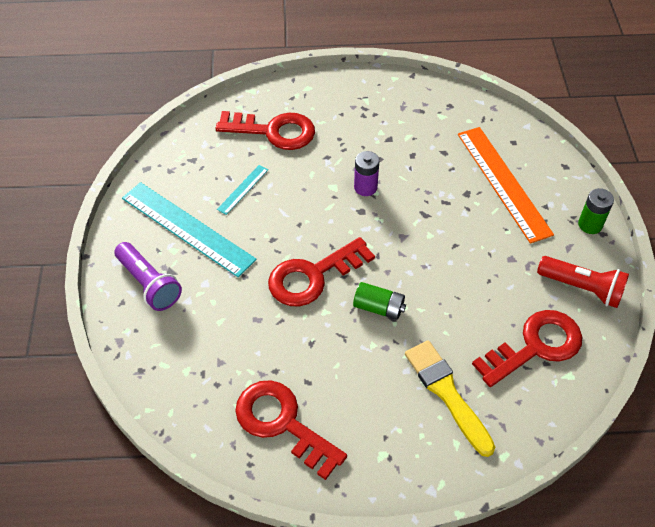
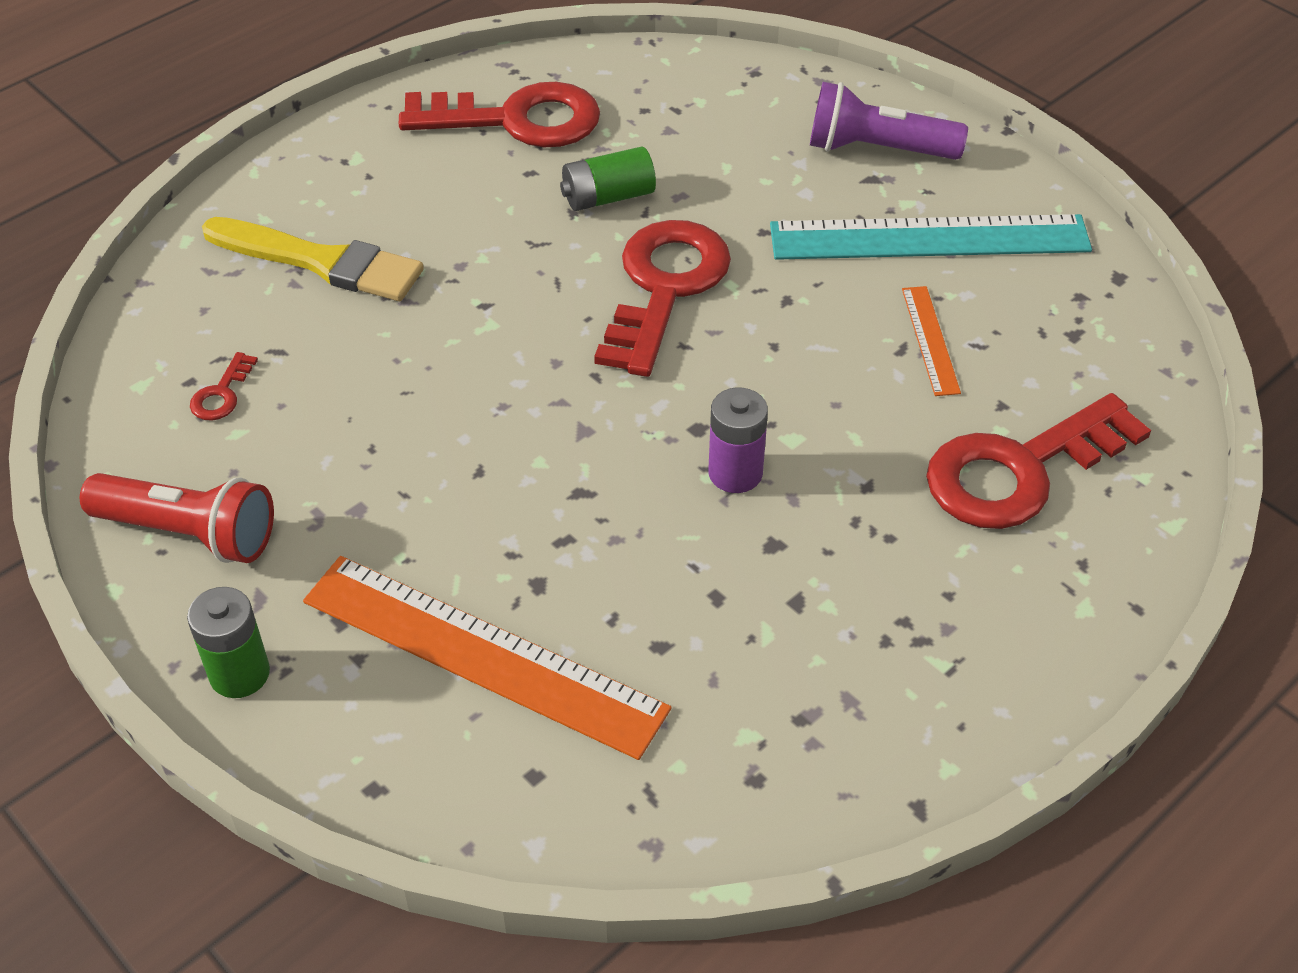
camera: 140 degrees right, 5 degrees down
(243, 189) = (930, 340): turquoise ruler -> orange ruler
(379, 308) = (519, 305): green battery -> green battery (608, 197)
(535, 346) = (221, 394): red key -> red key, size x0.40
(582, 288) = (189, 533): red flashlight -> red flashlight turned 150 degrees counterclockwise

